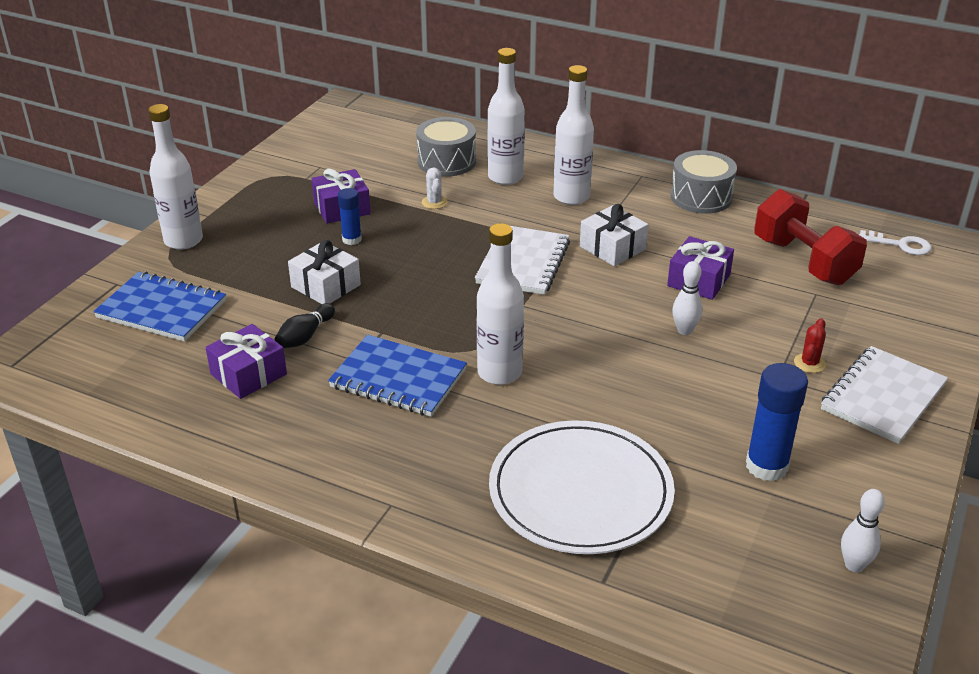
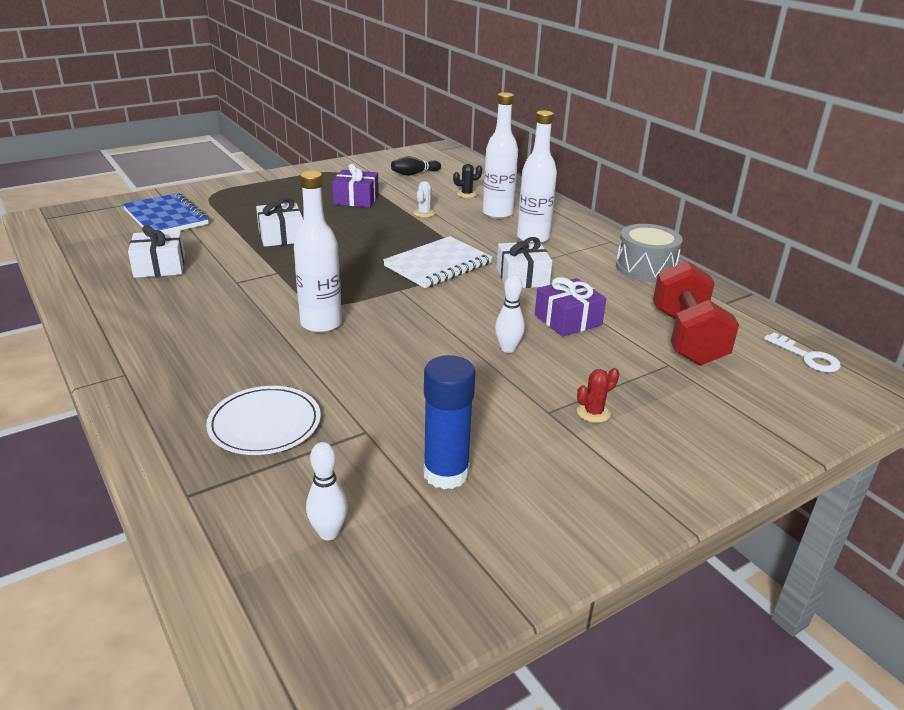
camera: 30 degrees right, 5 degrees down
(183, 240) = (233, 188): white bottle -> none
(248, 374) = (160, 266): purple gift -> white gift
(305, 336) = (225, 258): black bowling pin -> black bowling pin (414, 174)
(352, 239) = (337, 217): blue glue stick -> none
(398, 379) = (246, 302): blue notebook -> none
(446, 161) = (466, 194): grey drum -> black cactus
(580, 492) = (265, 424): white plate -> white plate, size x0.61
(854, 565) = (419, 594): white bowling pin -> white bowling pin (328, 533)
(882, 397) = (635, 467): white notebook -> none

